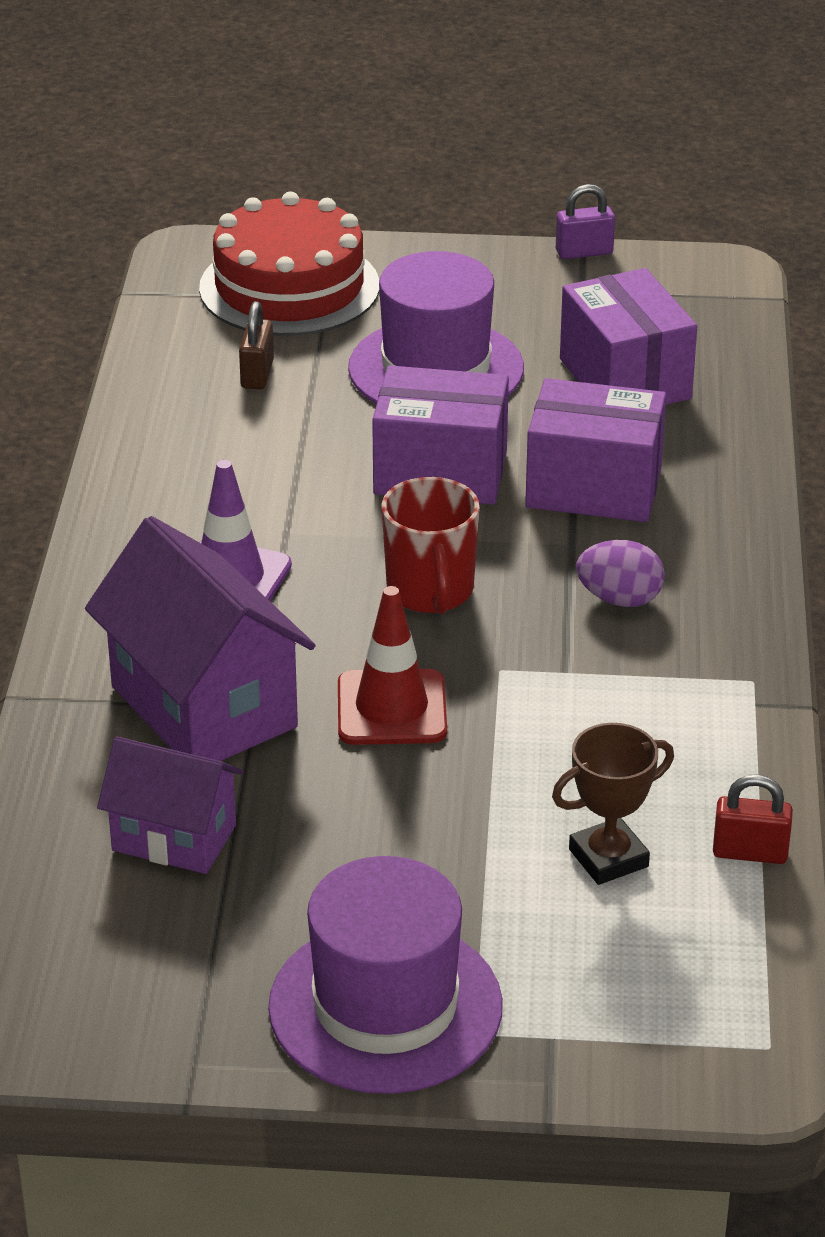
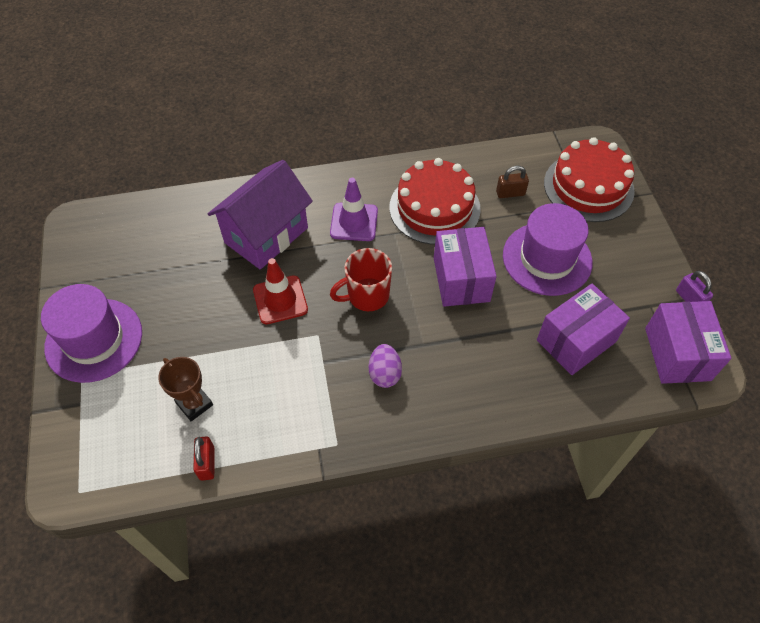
camera: 75 degrees right, 20 degrees up
(174, 838) = (184, 247): purple house -> none
(246, 470) = (434, 208): none -> red cake
(594, 487) = (473, 345): purple box -> purple box (677, 354)

